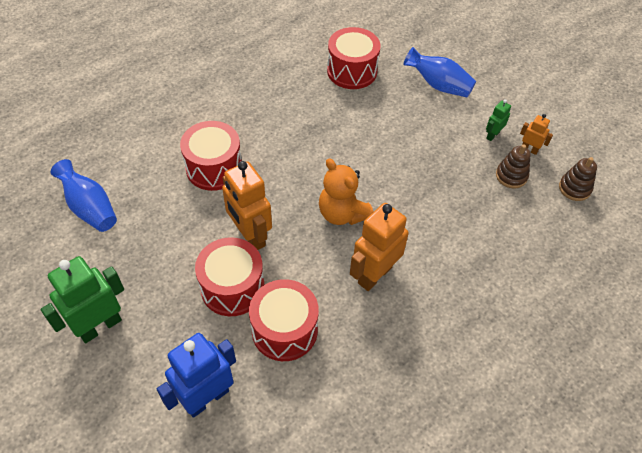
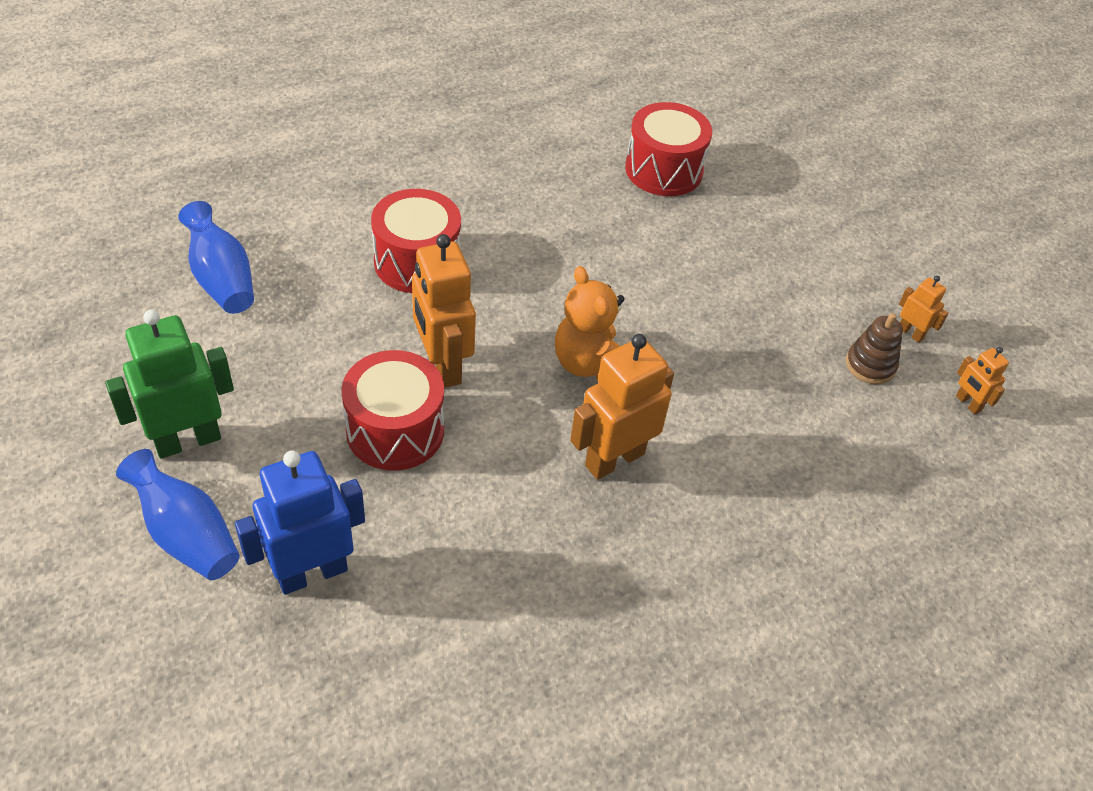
camera: 10 degrees right, 5 degrees down
(284, 330) = (455, 506): red drum -> none
(438, 85) = (792, 215): blue vase -> blue vase (186, 535)
(492, 135) = (857, 301): green robot -> none
(574, 188) = (968, 403): brown stacking toy -> orange robot

